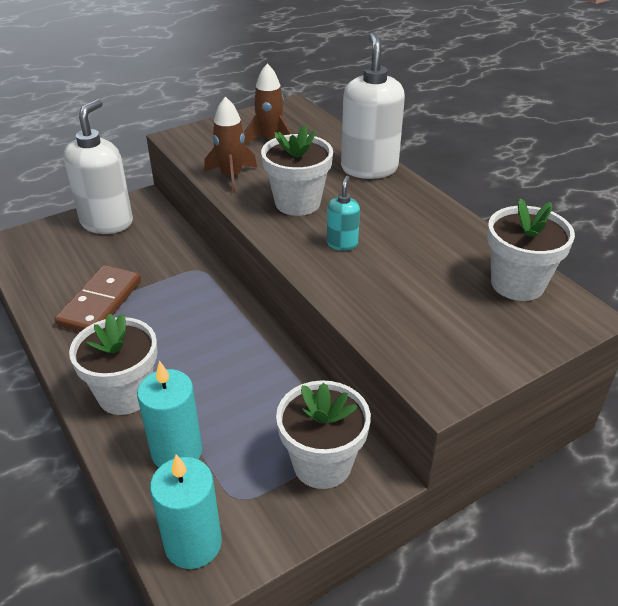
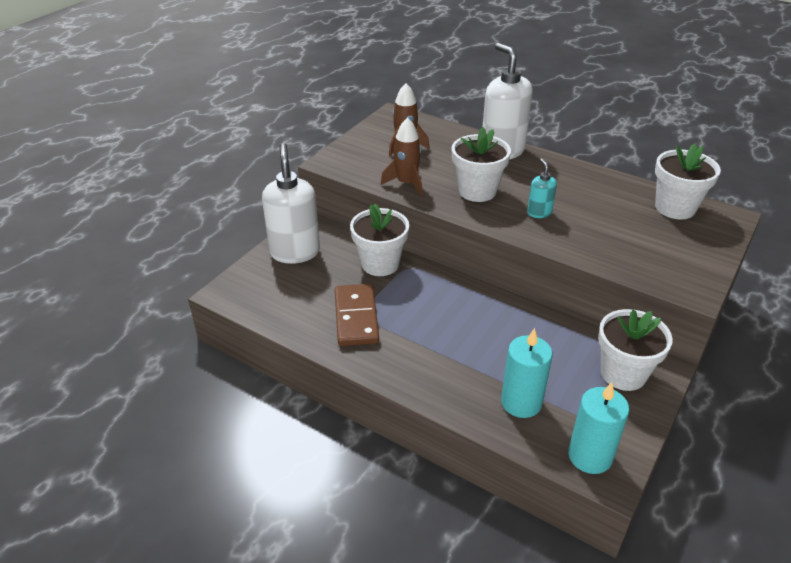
camera: 25 degrees left, 0 degrees up
(125, 394) = (445, 377): white flower pot -> white flower pot (380, 264)

